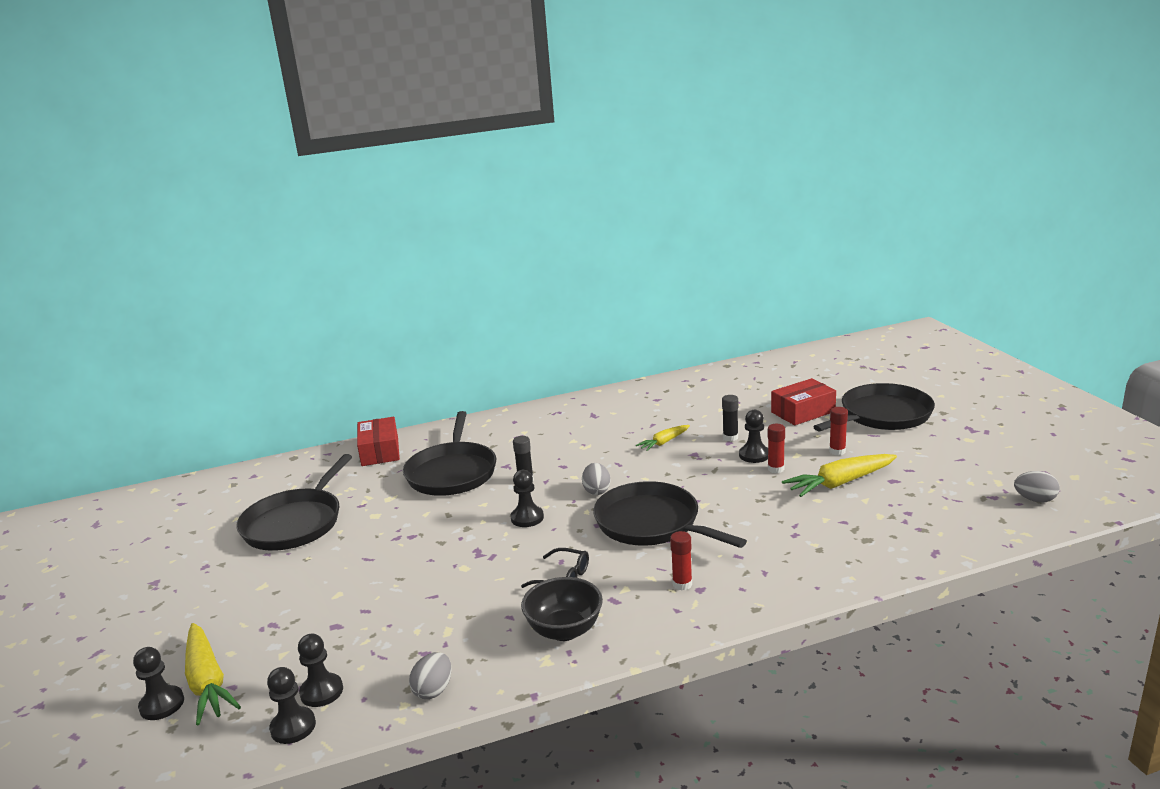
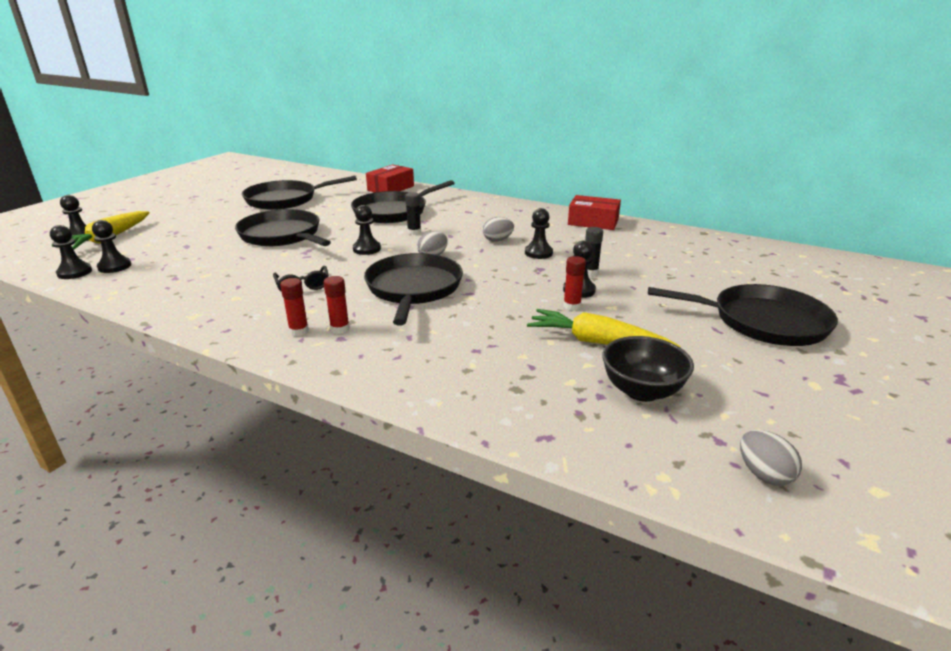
camera: 45 degrees right, 5 degrees up
(410, 555) = (282, 235): none -> black pan
(433, 690) = (134, 294): grey egg -> grey egg (497, 240)
(564, 630) = (236, 309): black bowl -> black bowl (642, 391)
(664, 442) = (538, 253): yellow carrot -> black pawn
(803, 412) = (691, 285): red box -> red box (593, 222)
(837, 451) = (651, 322): red glue stick -> red glue stick (299, 331)

